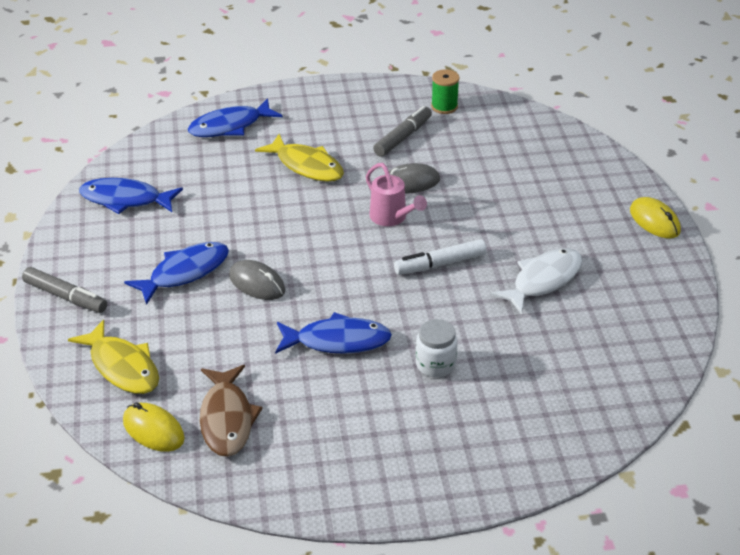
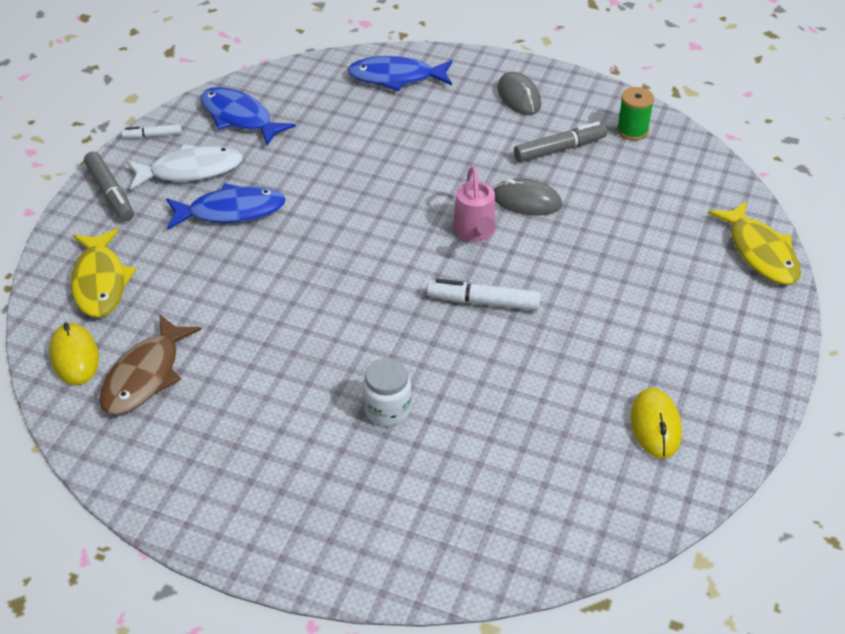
camera: 30 degrees right, 5 degrees up
(61, 239) = (152, 136): none -> white marker
(257, 283) = (287, 249): grey mouse -> grey mouse (519, 97)
(306, 166) = (436, 145): yellow fish -> yellow fish (760, 252)
(337, 341) = (312, 341): blue fish -> none
(543, 280) = (579, 365): white fish -> white fish (190, 170)
(654, 221) = (767, 349): yellow mouse -> yellow mouse (655, 425)

